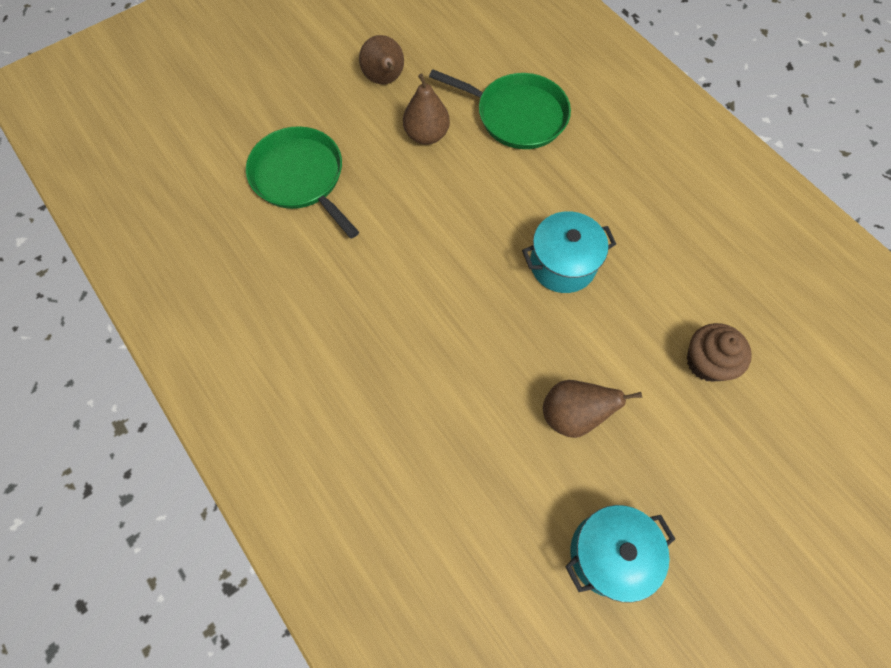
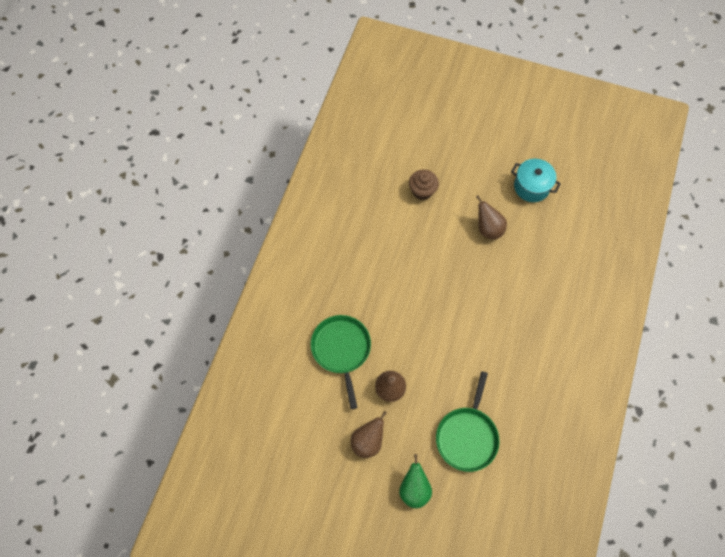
camera: 125 degrees left, 0 degrees up
(295, 91) = (414, 489): none -> green pear
(562, 264) = (418, 273): turquoise pot -> none

